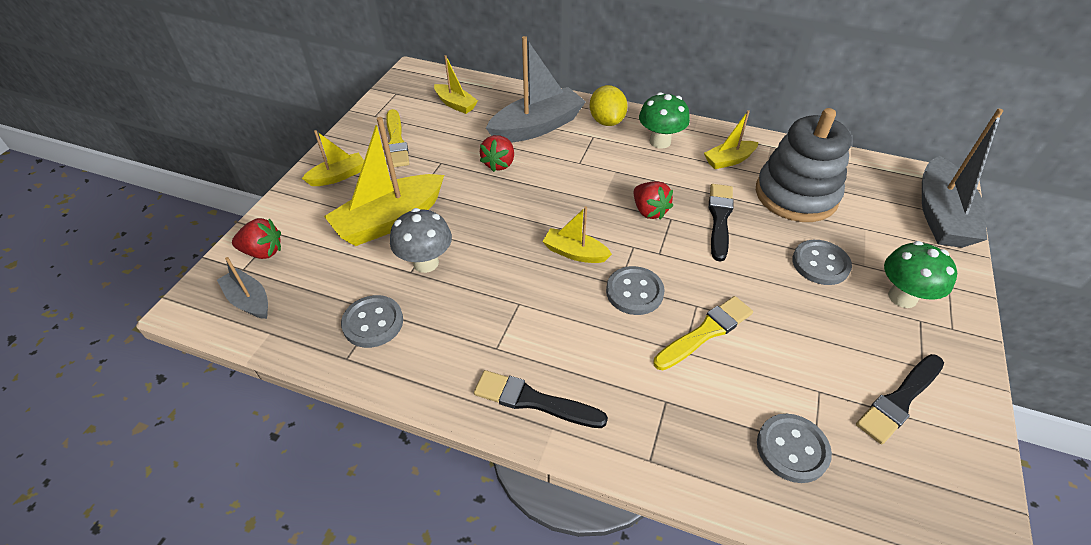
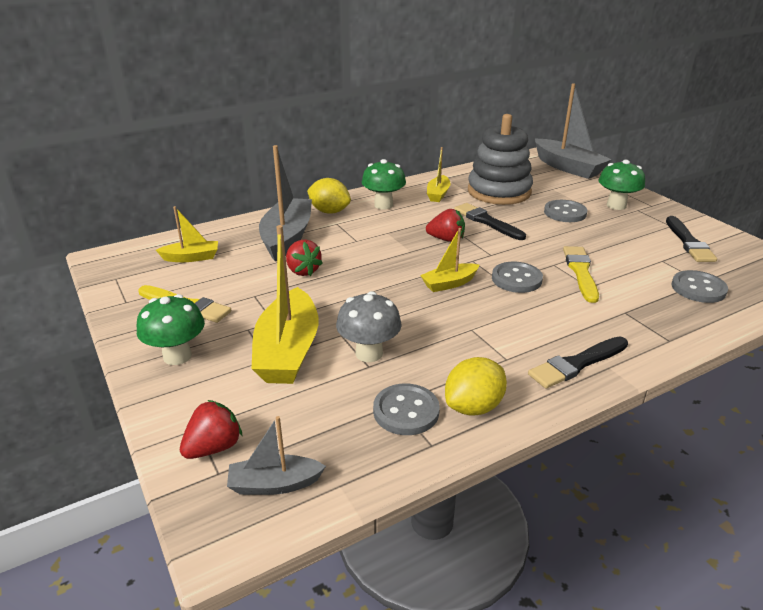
camera: 50 degrees left, 15 degrees down
(338, 176) = (177, 356): yellow boat -> green mushroom
(411, 359) = (473, 407): none -> yellow lemon

